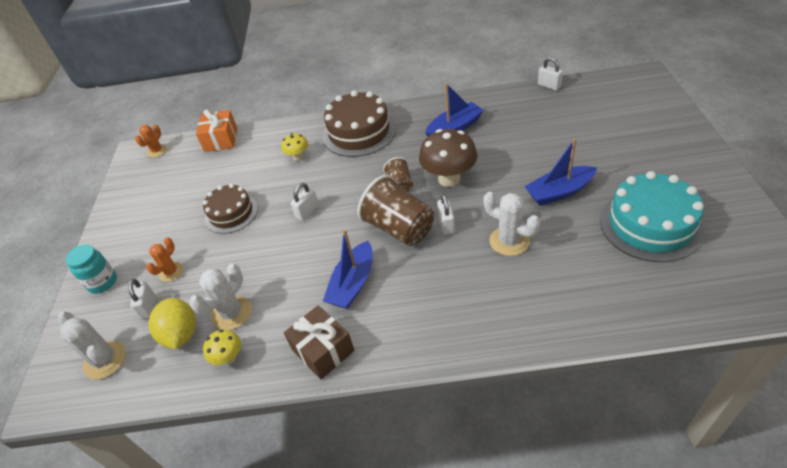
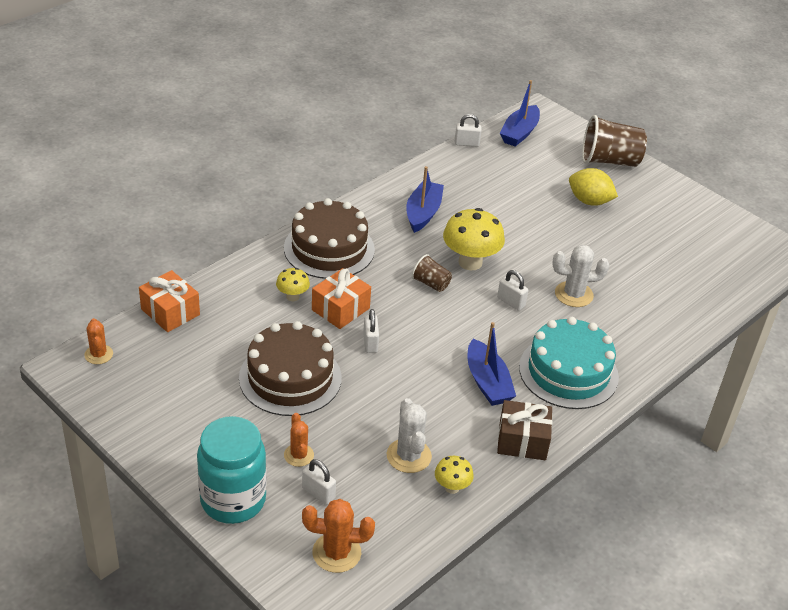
camera: 50 degrees left, 5 degrees down
(102, 282) = (233, 500): turquoise jar -> turquoise jar, size x1.72
(105, 360) = (336, 553): white cactus -> orange cactus
(181, 334) = (383, 495): yellow lemon -> yellow lemon (589, 201)
(231, 213) = (290, 378): brown cake -> brown cake, size x1.55
(317, 178) = (340, 309): none -> orange gift
(399, 228) = (474, 322): brown cup -> brown cup (609, 161)
(449, 179) = (470, 262): brown mushroom -> yellow mushroom
(559, 192) = (571, 240): blue boat -> blue boat (519, 133)
(650, 225) = (658, 241): turquoise cake -> turquoise cake (568, 372)

